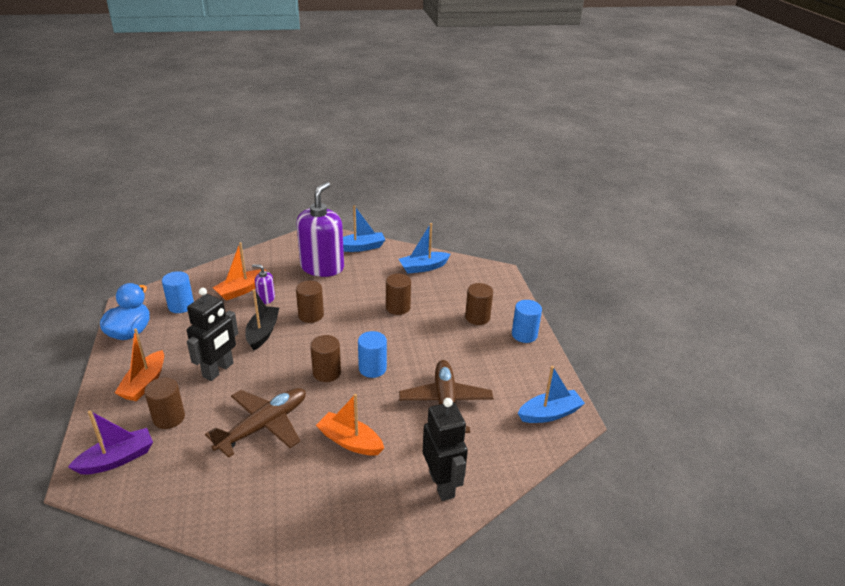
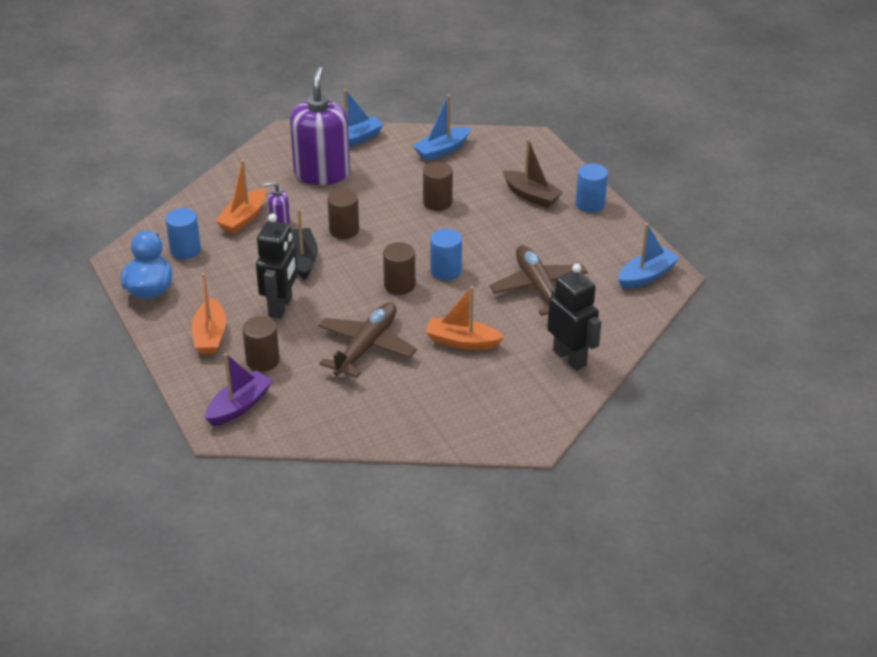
camera: 15 degrees left, 5 degrees up
(477, 317) = (531, 196): brown cylinder -> brown boat

